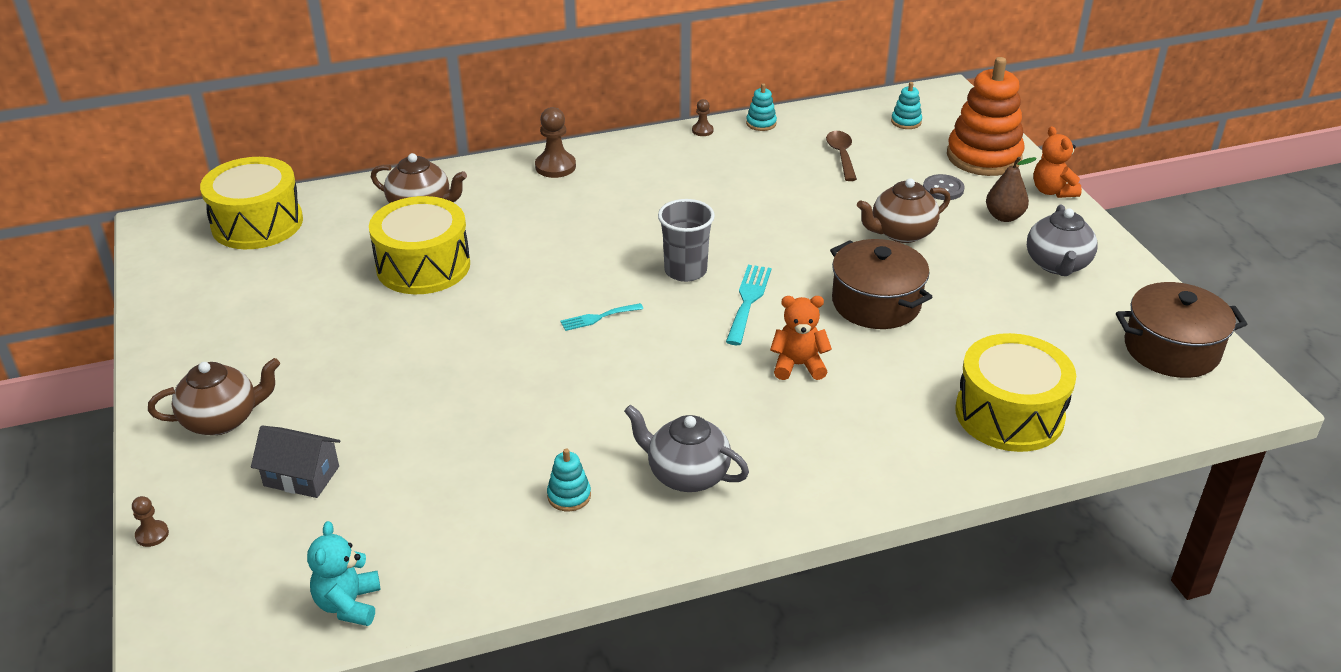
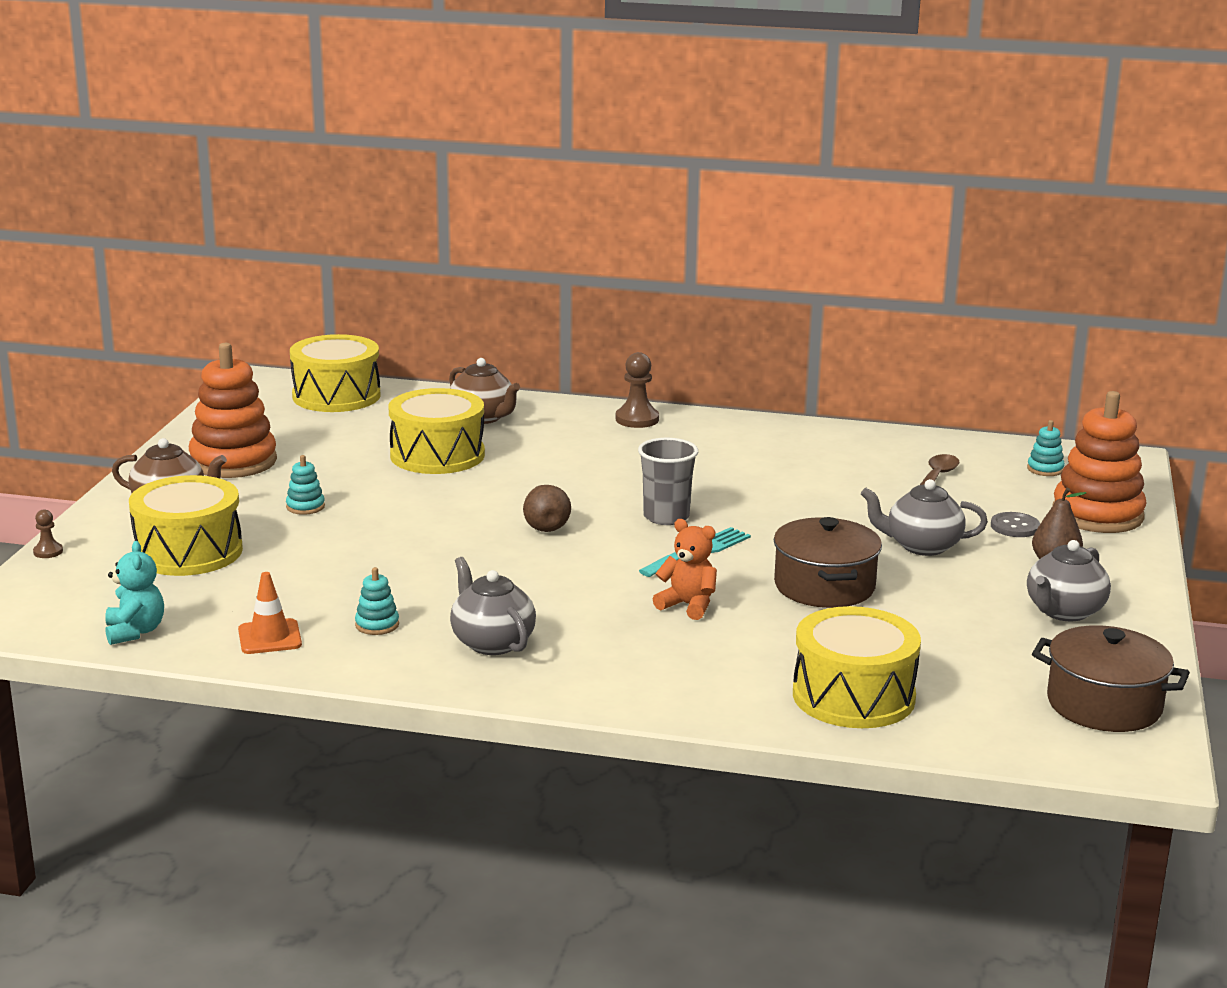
camera: 30 degrees right, 15 degrees down
(234, 341) = (233, 462): none -> orange stacking toy
(301, 476) = (188, 552): grey house -> yellow drum
(348, 604) = (135, 632): turquoise teddy bear -> turquoise teddy bear turned 135 degrees clockwise
(487, 554) = (269, 637): none -> orange traffic cone
(598, 317) = (545, 526): turquoise fork -> brown pear
(702, 130) = (814, 427): brown pawn -> none
(761, 123) = (882, 435): turquoise stacking toy -> turquoise stacking toy (305, 507)
(901, 233) = (921, 546): brown teapot -> grey teapot
(1052, 191) = (1141, 558): orange teddy bear -> none

